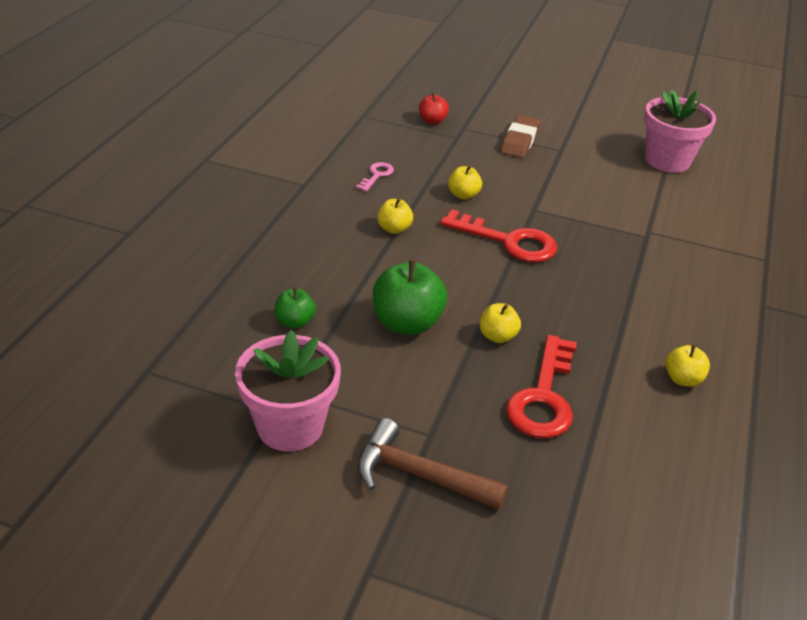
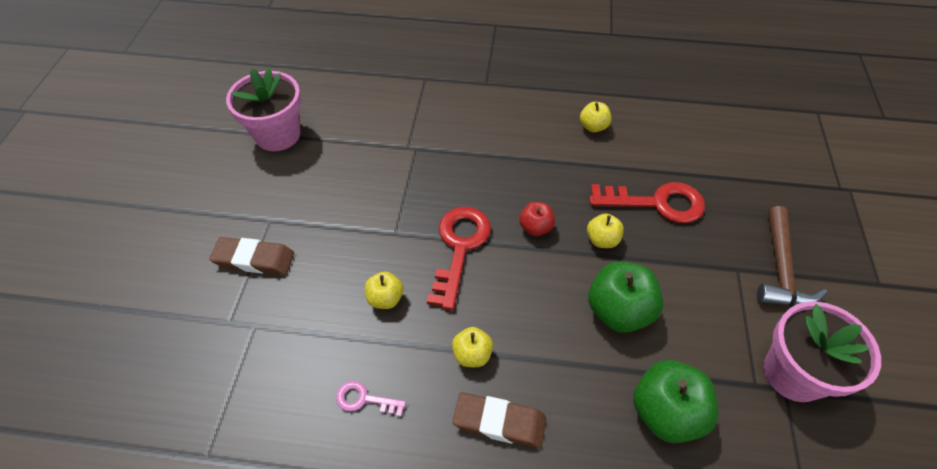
camera: 100 degrees left, 15 degrees up
(295, 322) = (666, 412): green apple -> green apple, size x1.82
(330, 231) = (499, 422): none -> brown eraser
(432, 121) = (213, 361): red apple -> red apple (535, 227)

